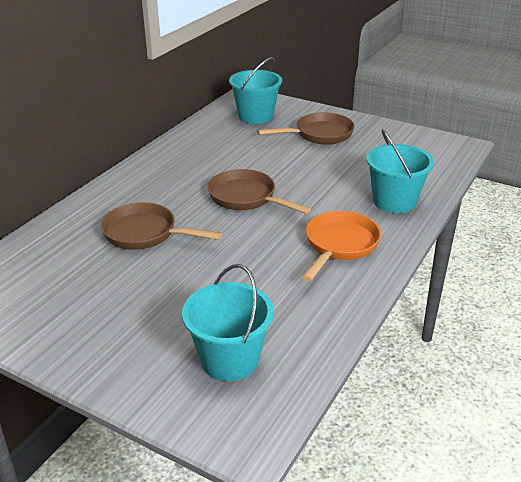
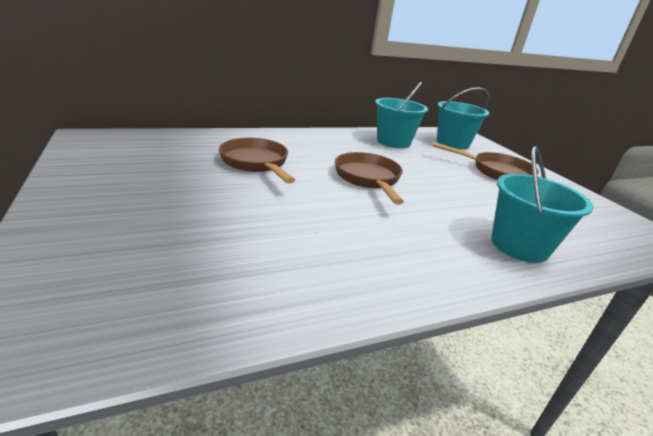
camera: 35 degrees right, 5 degrees down
(229, 359) = (142, 275): turquoise bucket -> turquoise bucket (393, 142)
(339, 245) = (403, 249): orange pan -> none

